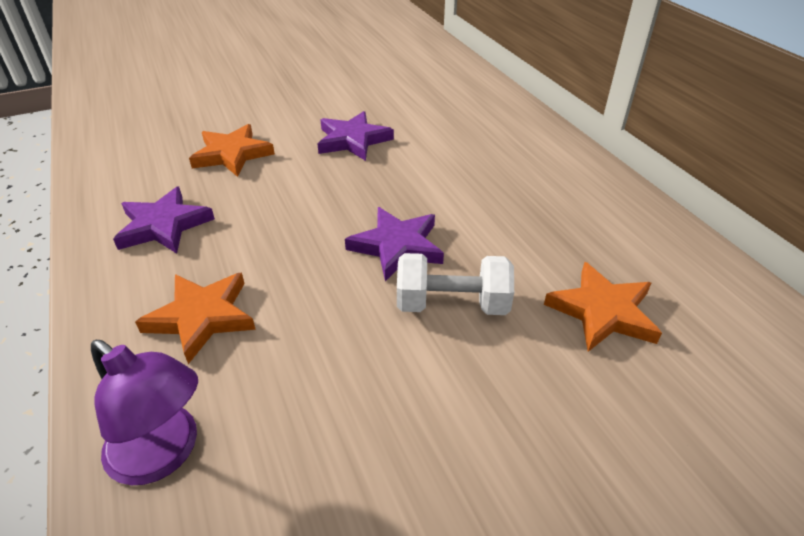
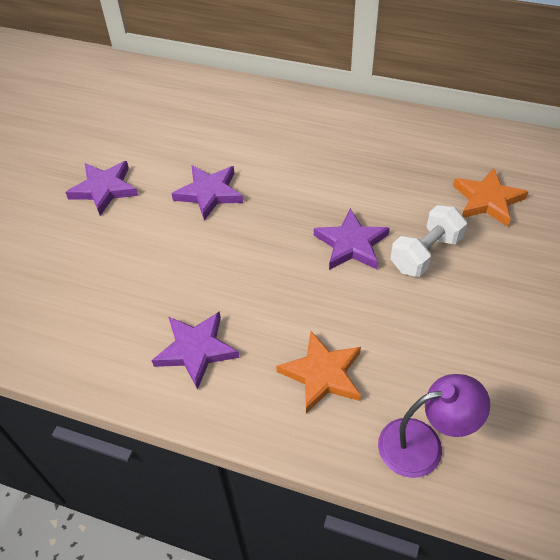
camera: 45 degrees left, 10 degrees up
(232, 154) = (145, 267): orange star -> none
(293, 97) = (104, 189): none -> purple star

